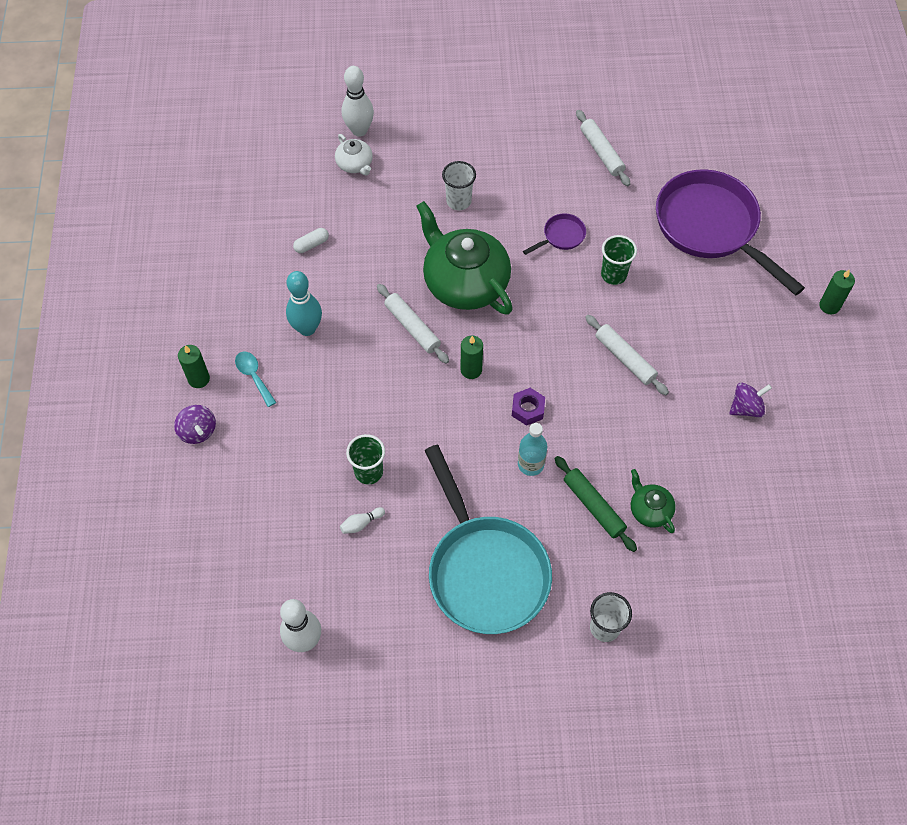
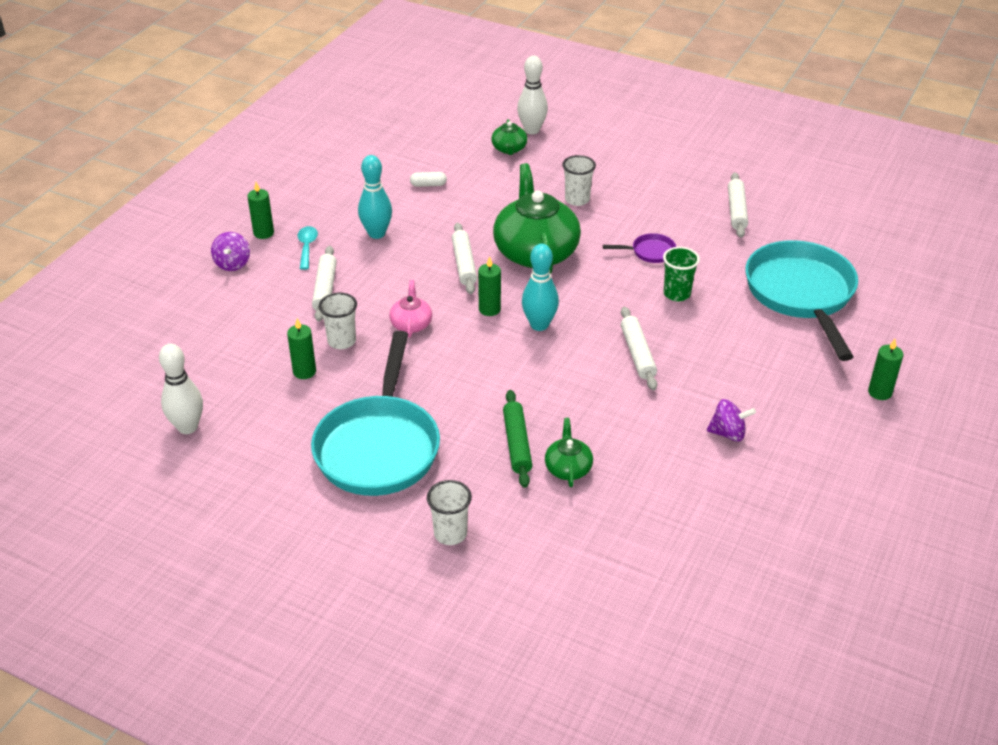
camera: 30 degrees right, 20 degrees down
(309, 419) = (325, 289): none -> white rolling pin
(355, 164) = (509, 149): white teapot -> green teapot
(361, 523) = (304, 371): white bowling pin -> green candle
(368, 472) = (342, 341): green cup -> white cup
(415, 421) = (411, 324): none -> pink teapot
(525, 366) = (539, 325): none -> turquoise bowling pin
(528, 409) = (516, 354): purple nut -> none
(530, 464) = (485, 392): turquoise bottle -> none
(711, 227) = (801, 294): purple pan -> turquoise pan

